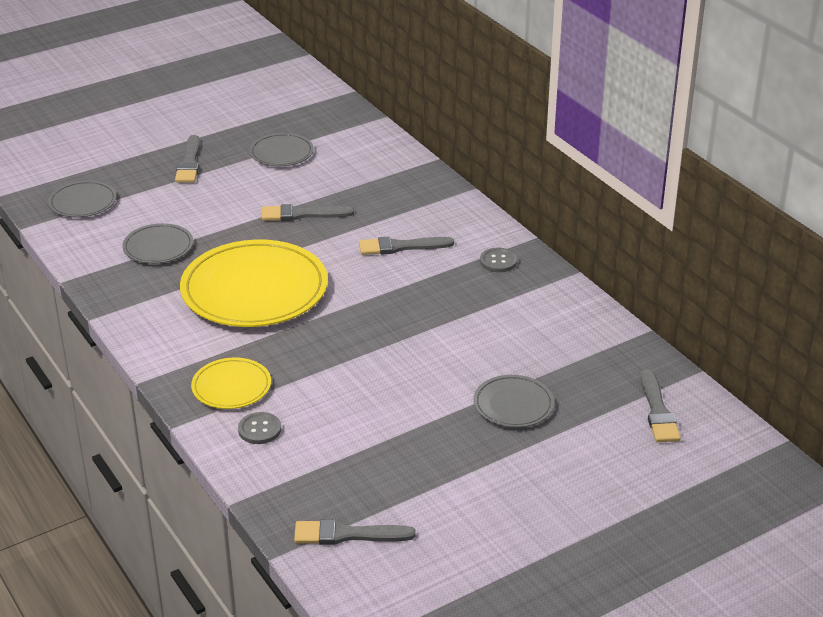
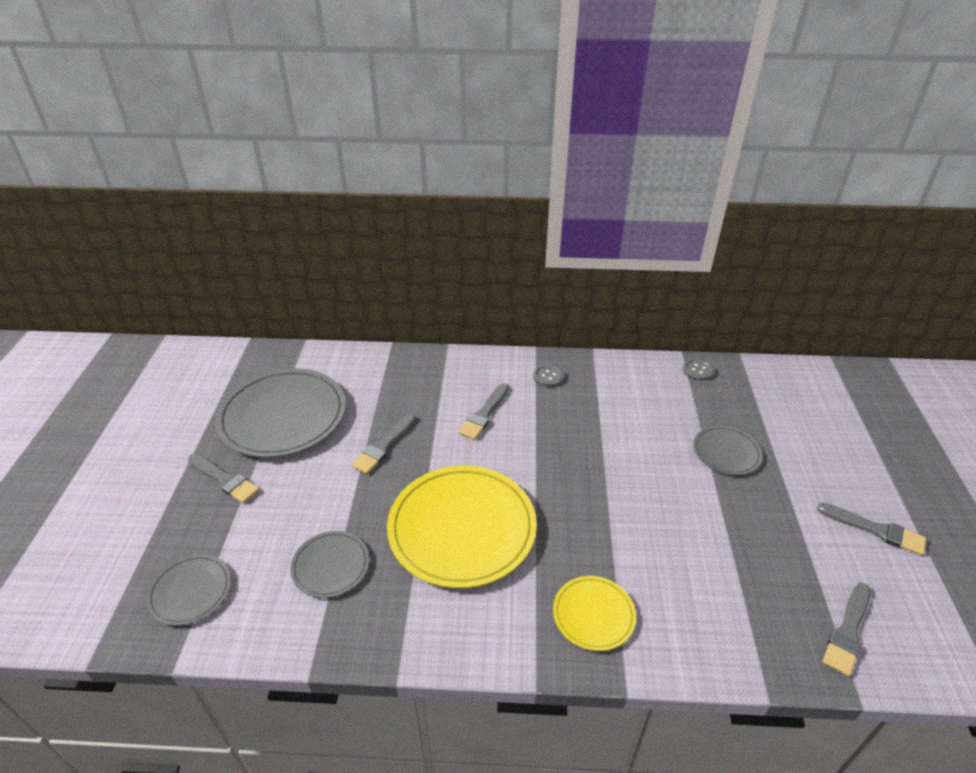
camera: 55 degrees left, 5 degrees up
(259, 429) = (670, 624): grey button -> grey button (698, 370)
(281, 153) = (283, 416): grey plate -> grey plate, size x2.01
(658, 411) = (772, 391): grey brush -> grey brush (875, 530)

